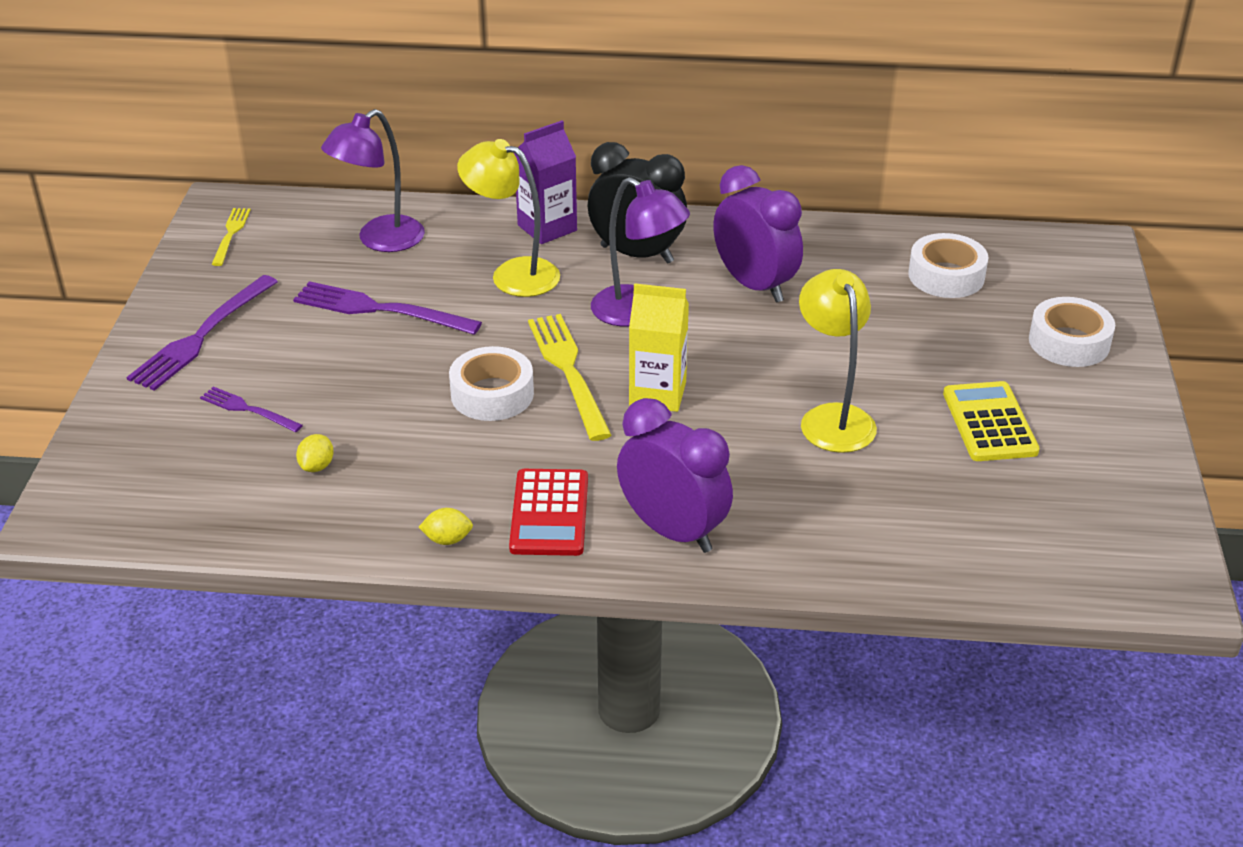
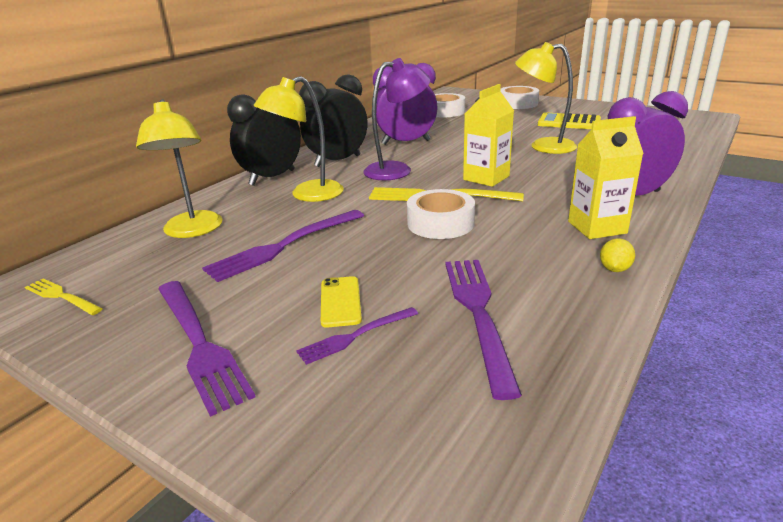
camera: 60 degrees left, 10 degrees down
(296, 383) = (340, 301): none -> yellow phone
(317, 466) = (477, 312): yellow lemon -> purple fork
(380, 240) = (193, 231): purple lamp -> yellow lamp
(547, 228) = (272, 177): purple carton -> black clock
(549, 513) = (597, 227): red calculator -> yellow carton

